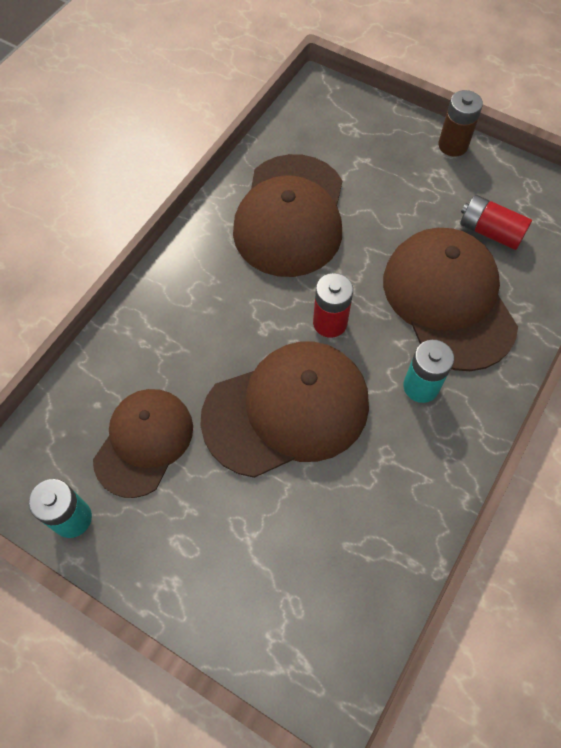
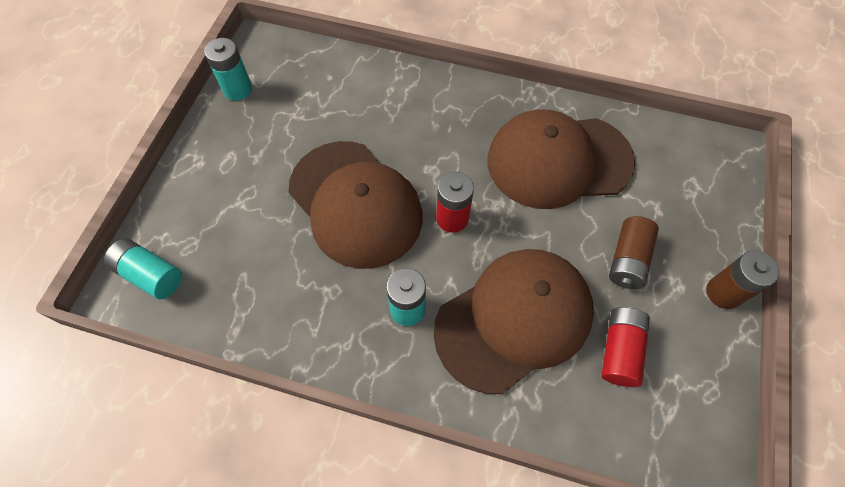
camera: 75 degrees right, 0 degrees up
(144, 442) = (305, 114): brown cap -> none
(321, 657) = (150, 274): none -> turquoise battery
(408, 198) = (628, 260): none -> brown battery

